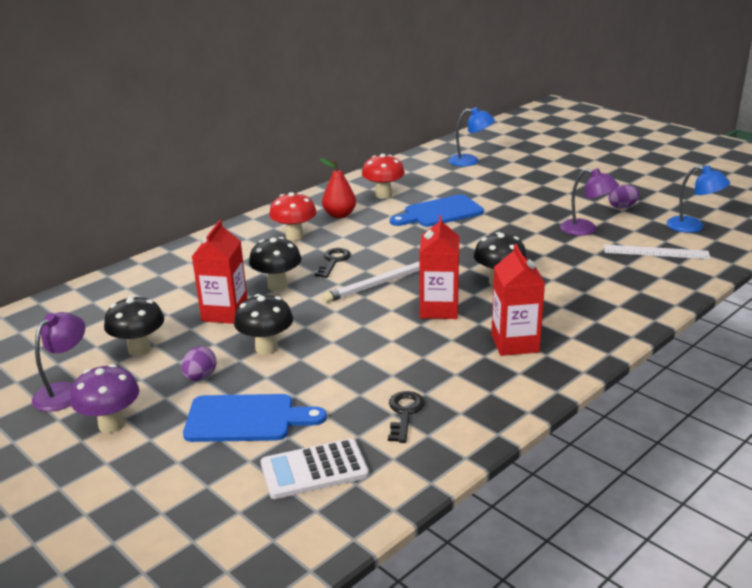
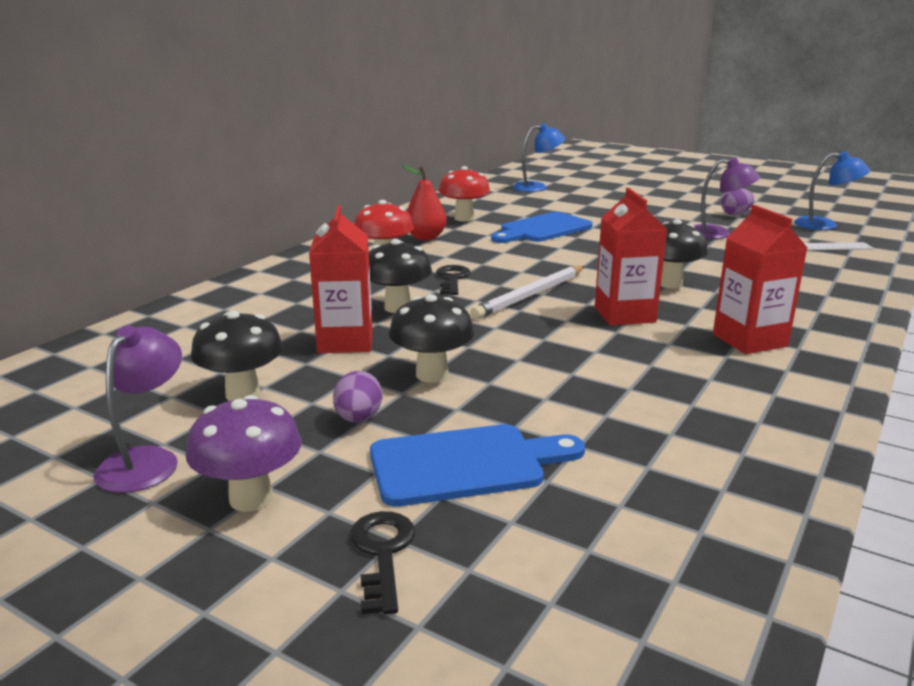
camera: 15 degrees left, 5 degrees down
(314, 470) = (622, 520): white calculator -> none
(404, 413) = (686, 430): black key -> black key (382, 553)

